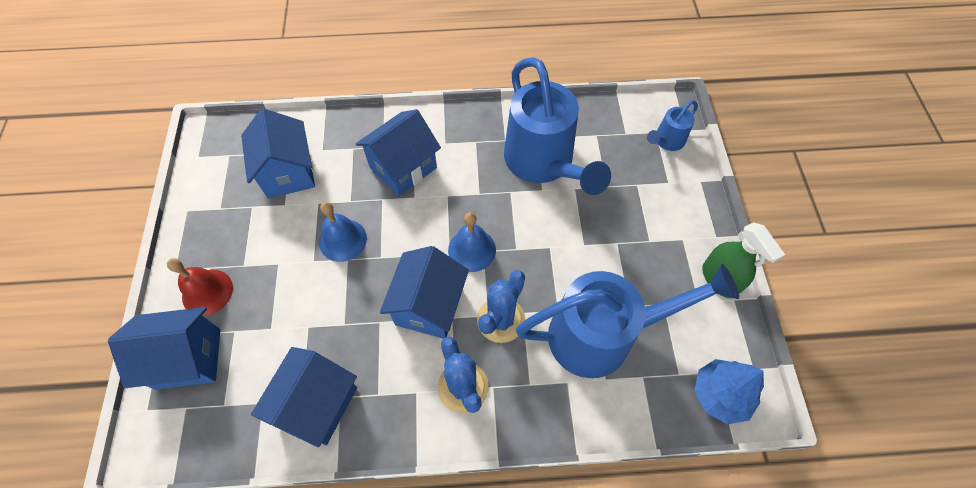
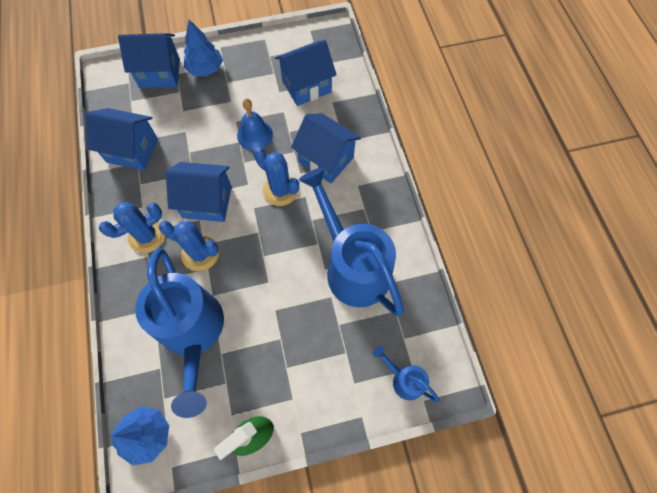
camera: 80 degrees right, 5 degrees up
(188, 358) = (159, 73): blue house -> blue house turned 75 degrees counterclockwise
(207, 292) = (205, 69): red bell -> blue tree
(432, 220) = (280, 190): none -> blue cactus
(472, 250) = (258, 223): blue bell -> none
(543, 163) = (352, 266): blue watering can -> blue watering can turned 90 degrees clockwise

